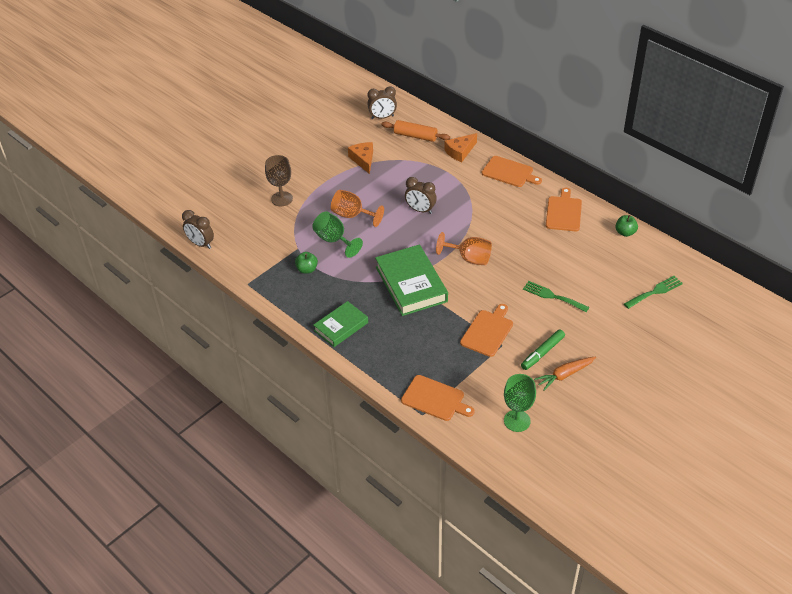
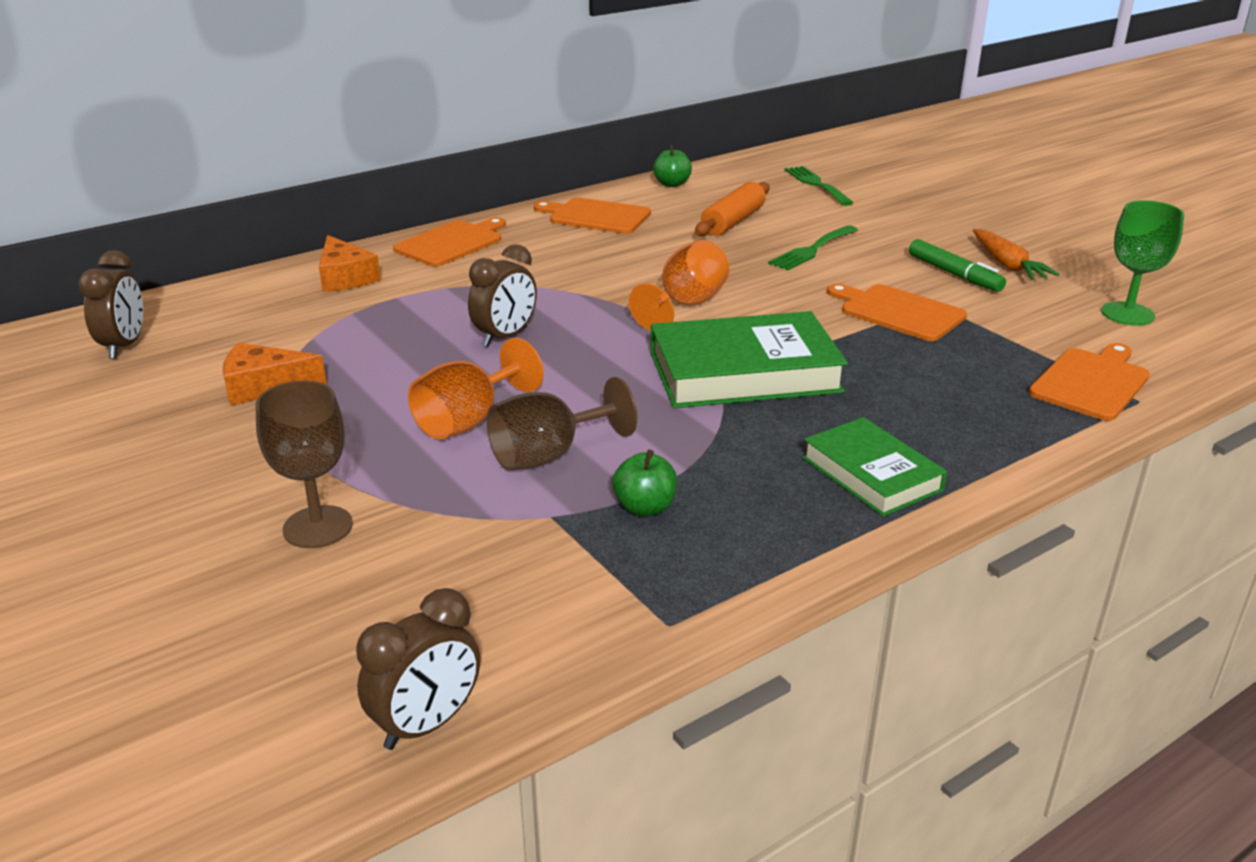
camera: 80 degrees left, 15 degrees down
(334, 240) = (548, 455): green goblet -> brown goblet
(415, 136) = (241, 316): orange rolling pin -> orange rolling pin (732, 221)

